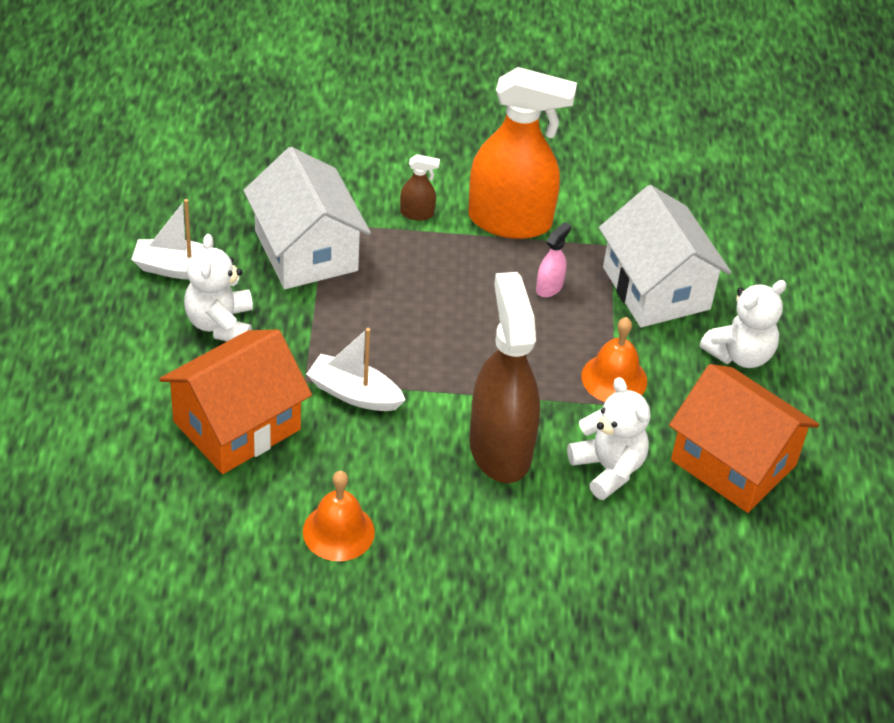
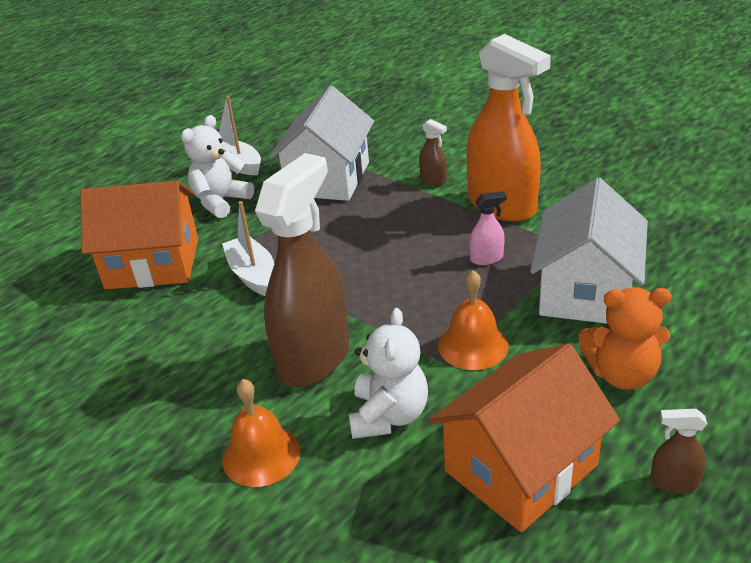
camera: 45 degrees right, 10 degrees down
(338, 531) = (125, 362): orange bell -> orange bell (261, 455)
(733, 462) = (520, 468): orange house -> orange house turned 60 degrees clockwise
(740, 354) = (622, 374): white teddy bear -> orange teddy bear
(832, 424) = (673, 482): none -> brown spray bottle

